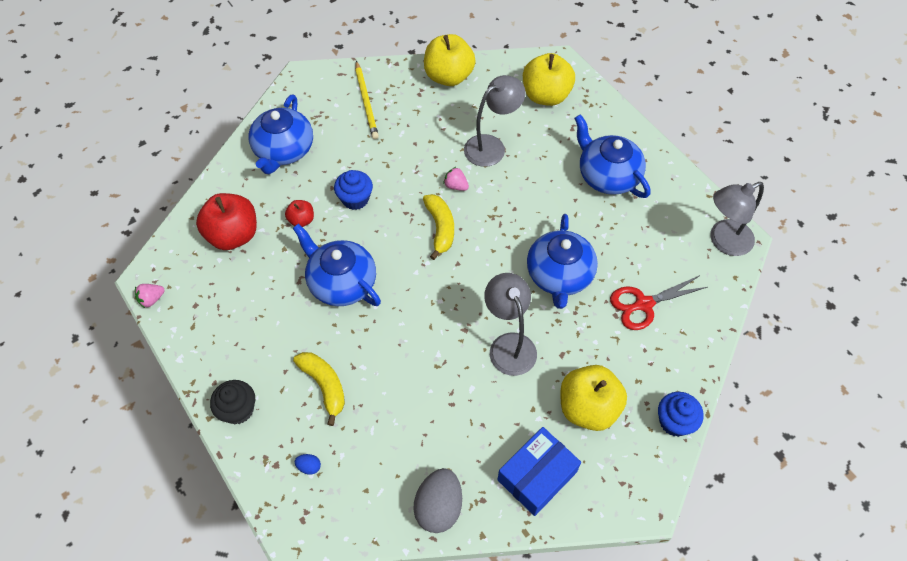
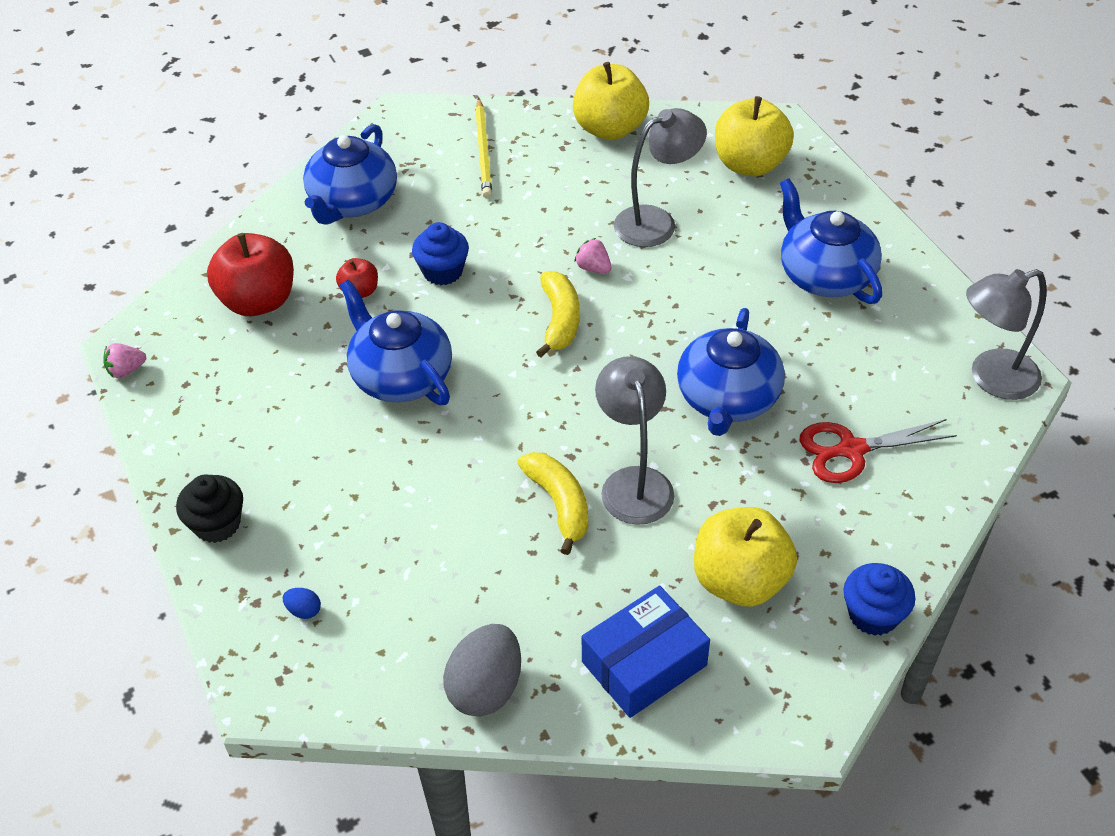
camera: 10 degrees right, 10 degrees down
(324, 386) = (348, 507): yellow banana -> yellow banana (559, 504)

